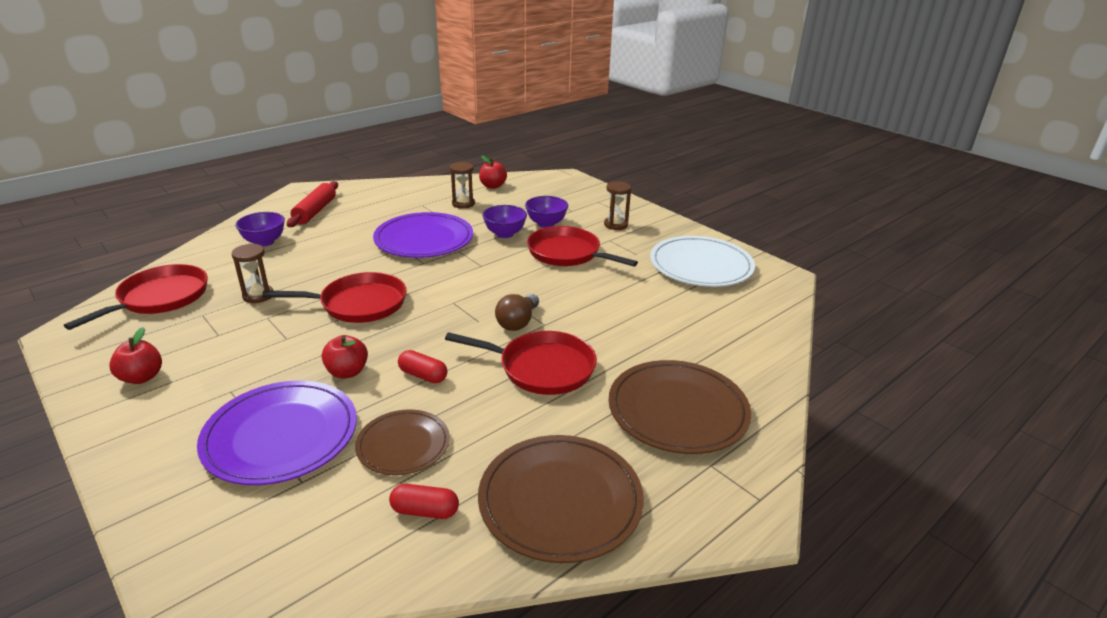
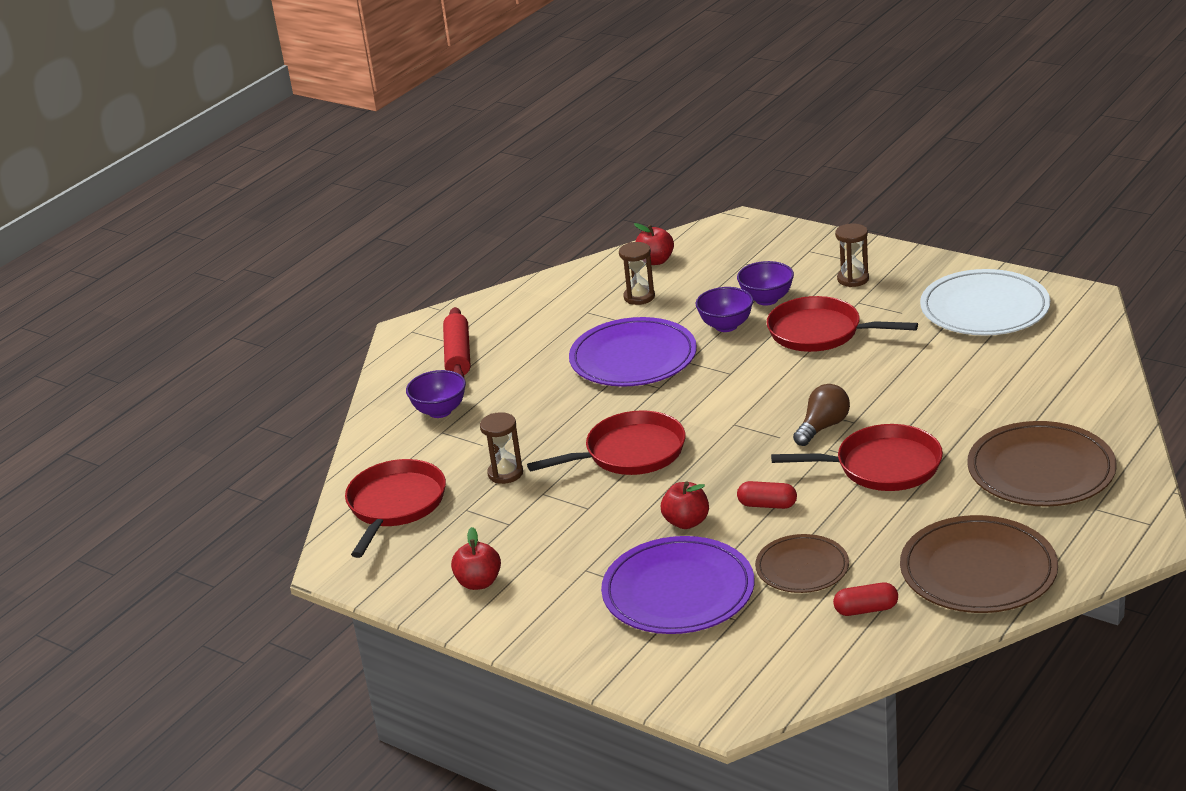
camera: 10 degrees left, 0 degrees up
(518, 322) = (823, 427): brown light bulb -> brown light bulb turned 150 degrees counterclockwise

